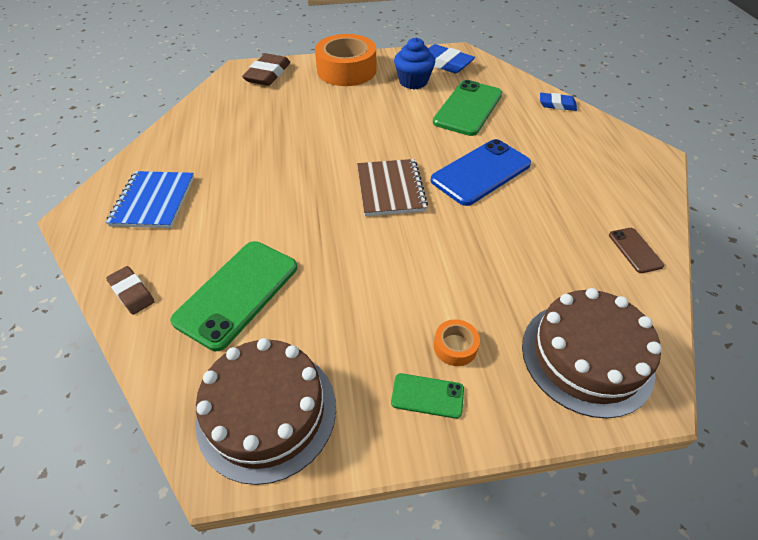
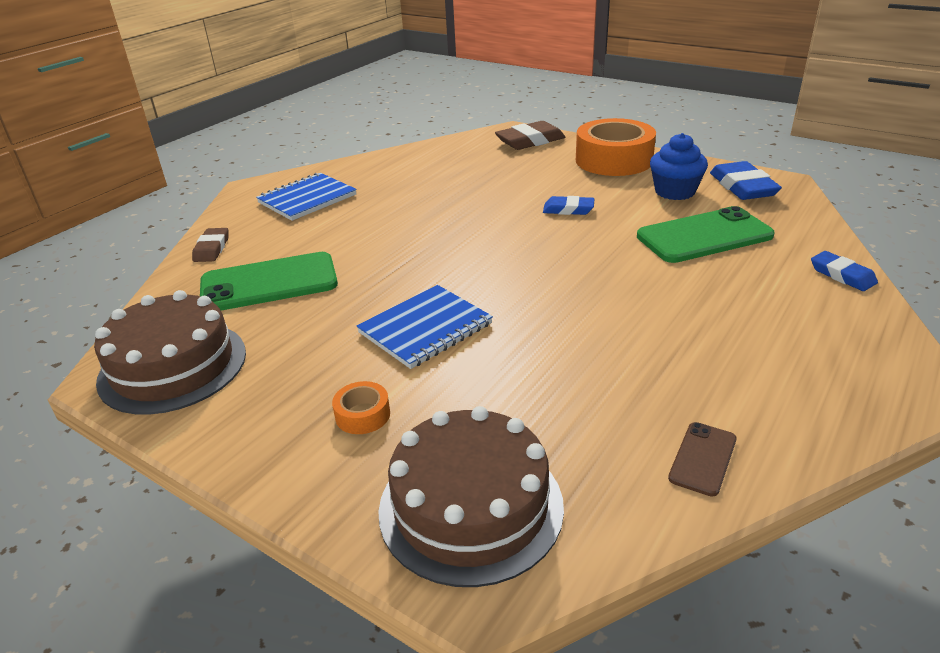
camera: 45 degrees right, 15 degrees down
(369, 122) = (568, 209): none -> blue eraser
(390, 189) = (502, 270): brown notebook -> none
(404, 260) = (425, 328): none -> blue notebook
(427, 396) = (285, 432): green phone -> none
(481, 172) = (622, 297): blue phone -> none

